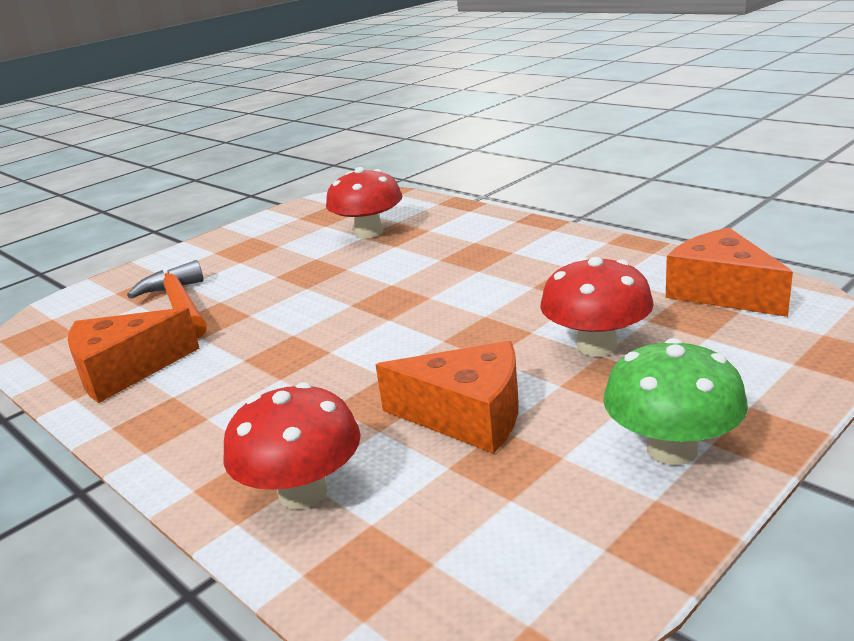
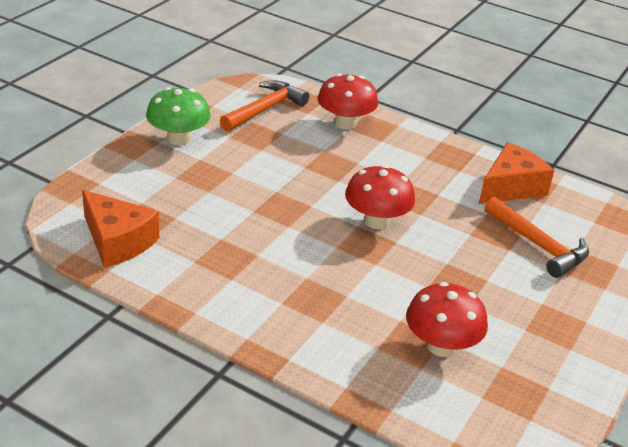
camera: 160 degrees right, 10 degrees up
(467, 416) = (280, 155): orange cheese -> none
(470, 534) = (265, 109): none -> orange hammer
(596, 346) = (210, 197): red mushroom -> red mushroom (376, 221)

